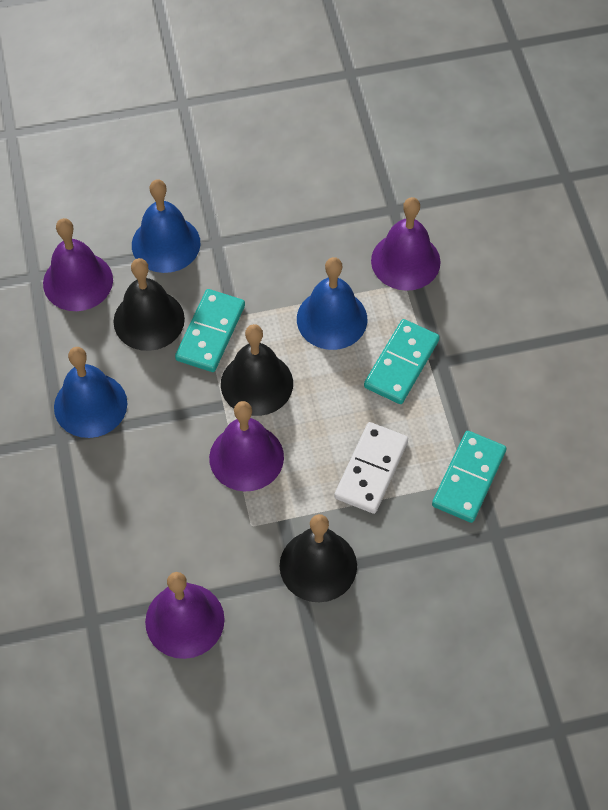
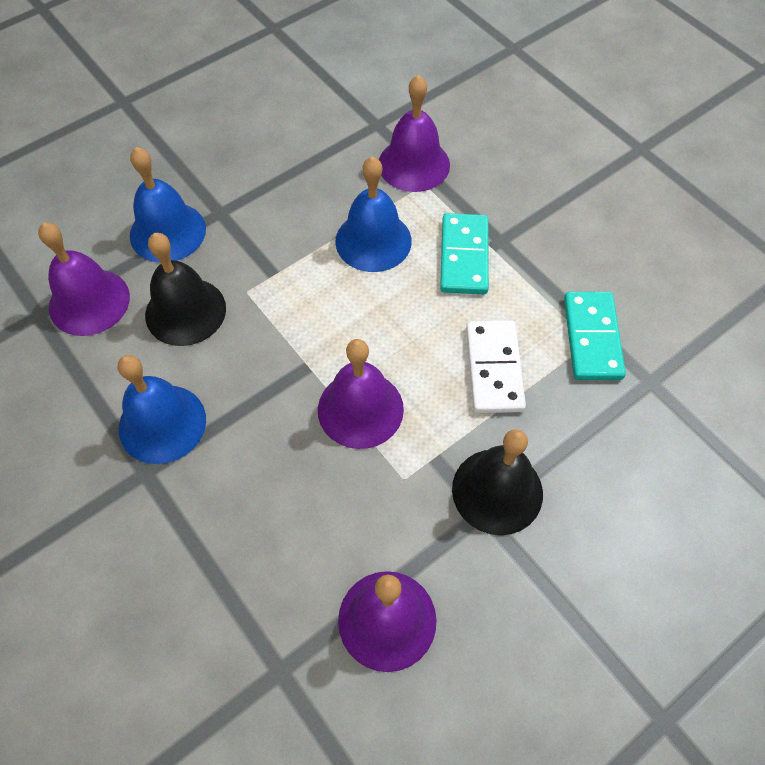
camera: 25 degrees left, 0 degrees up
(211, 333) = (258, 299): turquoise domino -> none
(257, 383) = (331, 330): black bell -> none

